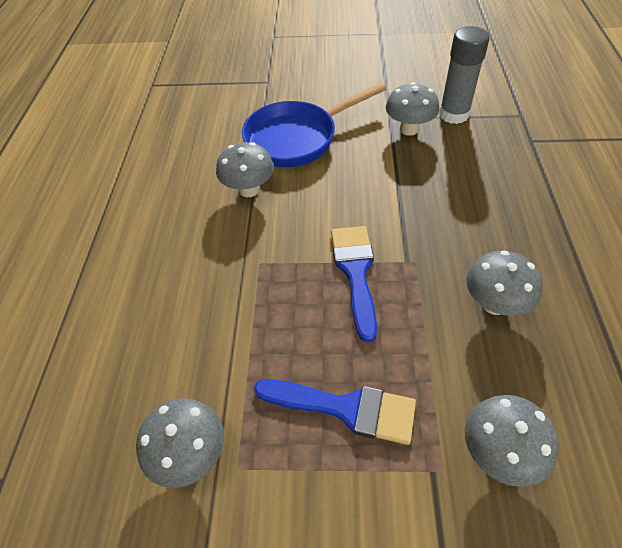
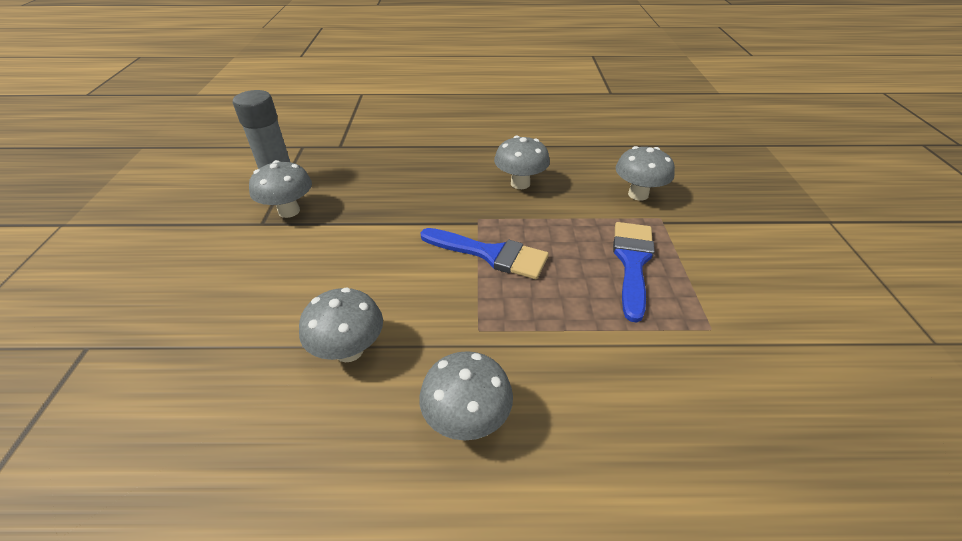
camera: 95 degrees left, 10 degrees down
(191, 454) = (716, 366): grey mushroom -> grey mushroom (467, 419)
(297, 138) = (259, 304): blue pan -> none
(356, 272) = (491, 254): blue brush -> blue brush turned 150 degrees counterclockwise

